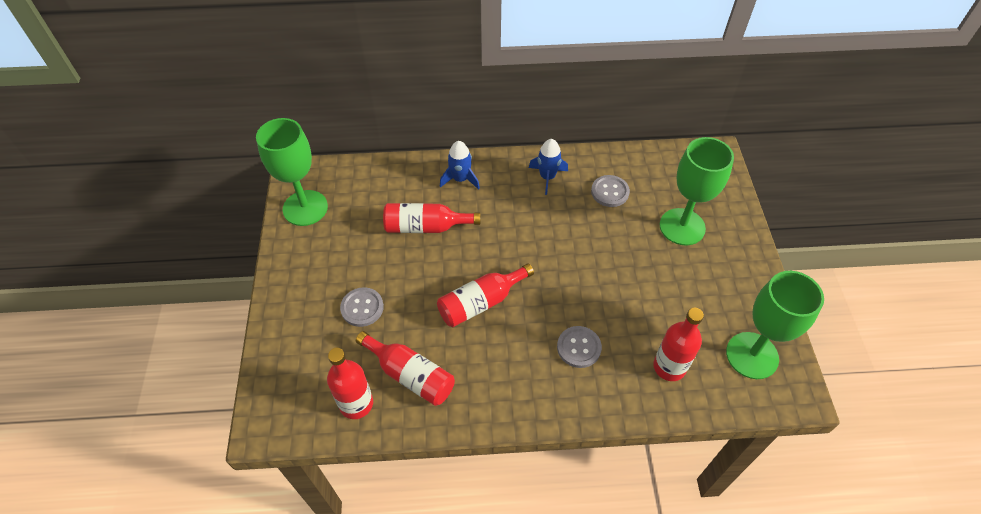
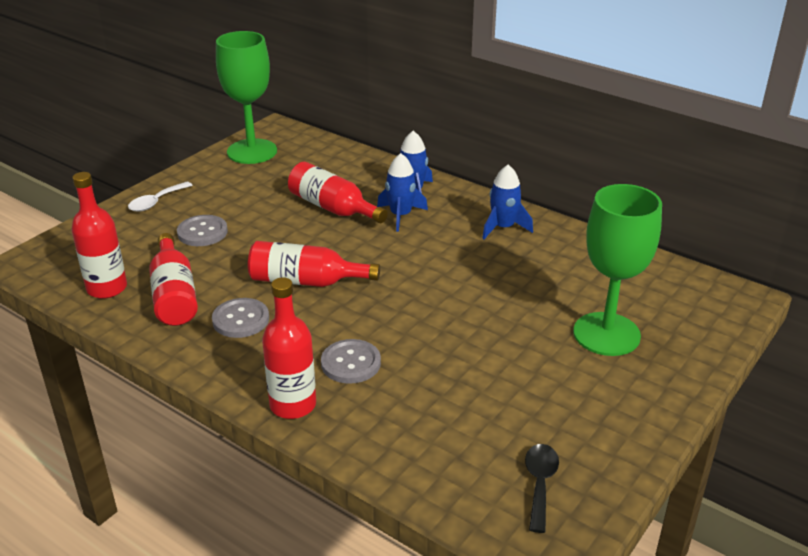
camera: 40 degrees right, 20 degrees down
(292, 302) = (156, 202): none -> white spoon
(476, 206) = (401, 215): none -> blue rocket
(610, 192) = (557, 268): grey button -> grey button (241, 320)
(669, 367) = (425, 433): red bottle -> red bottle (293, 405)
(752, 355) = (540, 483): green goblet -> black spoon

